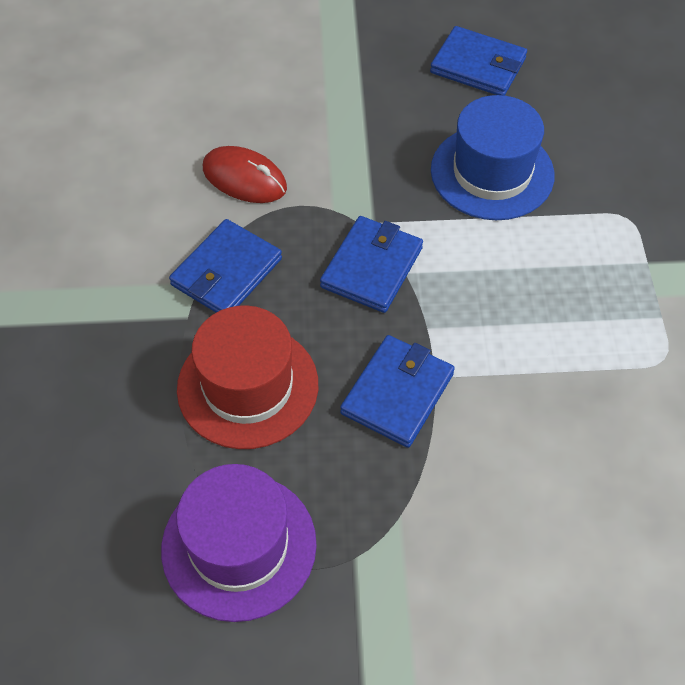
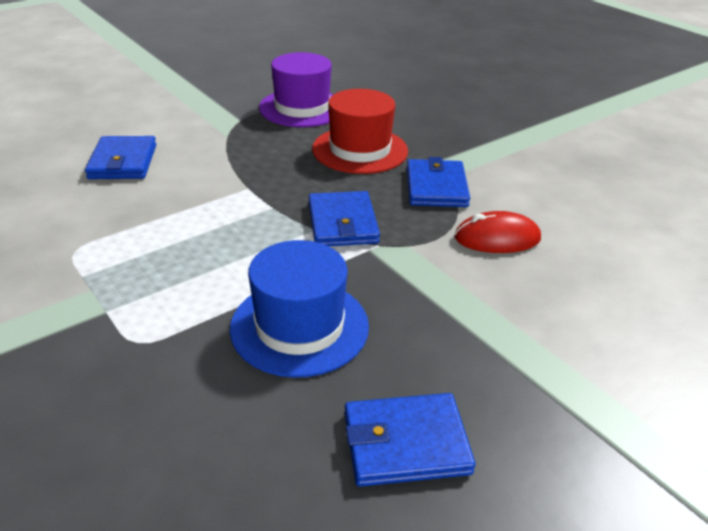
camera: 145 degrees right, 20 degrees down
(397, 393) = (267, 174): blue wallet -> blue wallet (123, 162)

